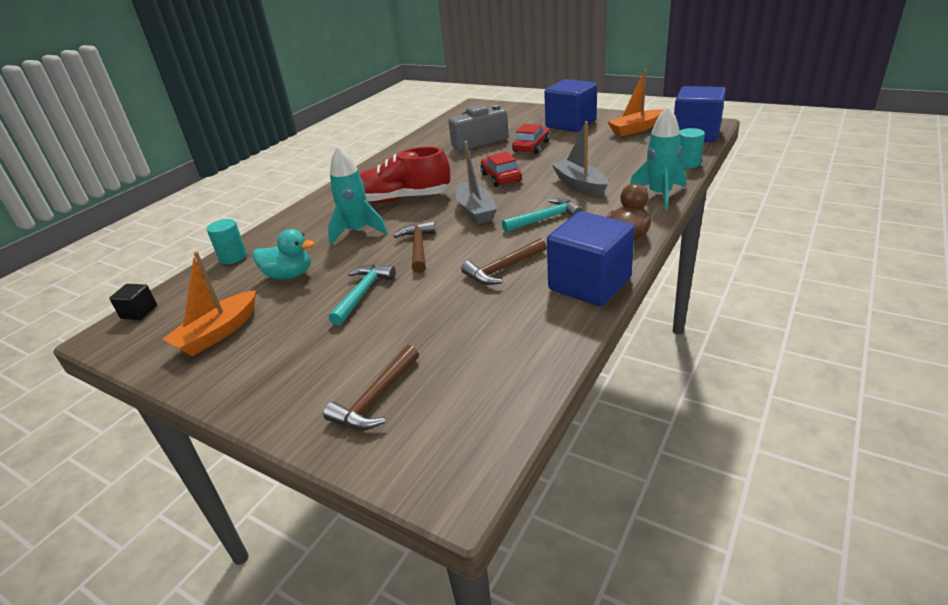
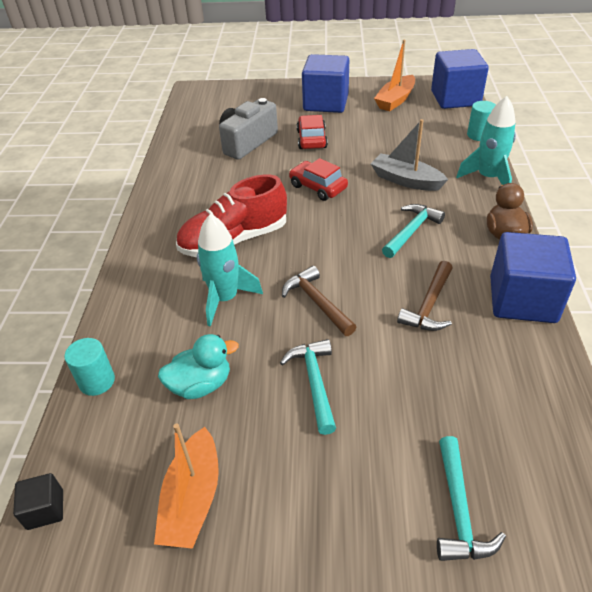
camera: 30 degrees left, 10 degrees up
(376, 398) = (459, 510): brown hammer -> turquoise hammer
(475, 211) = (332, 237): grey boat -> none

